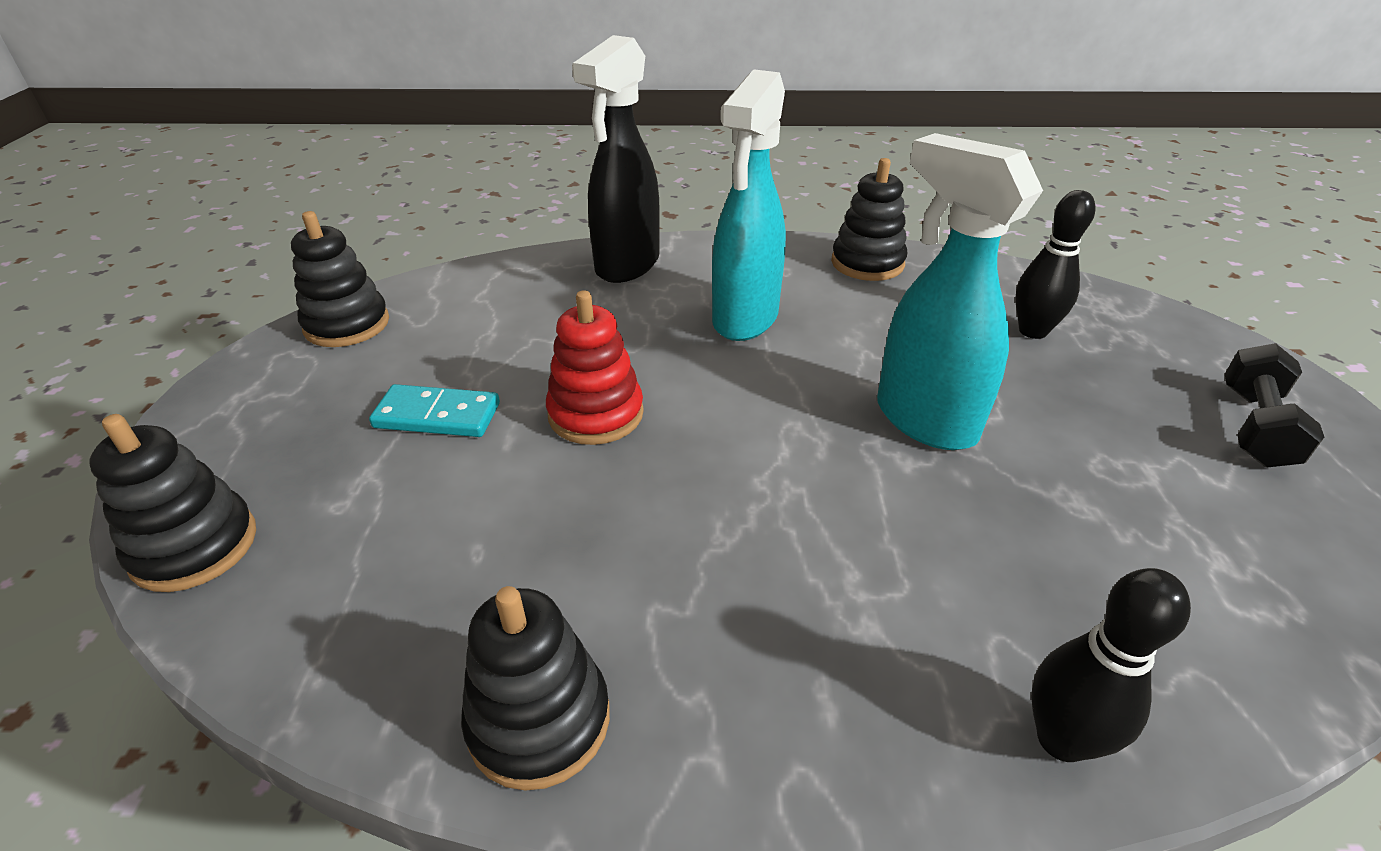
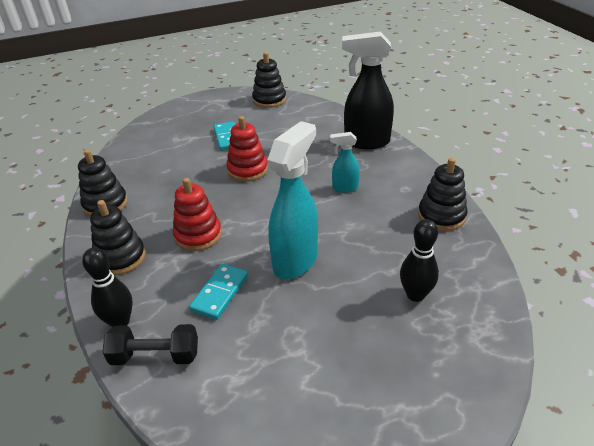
camera: 70 degrees right, 0 degrees up
(194, 546) = (150, 124): black stacking toy -> black stacking toy (121, 258)
(744, 319) = (344, 188): turquoise spray bottle -> turquoise spray bottle, size x0.51
(789, 537) = (198, 235): none -> red stacking toy
(991, 538) = (220, 293): none -> turquoise domino
(1254, 427) = (372, 407): black dumbbell -> black dumbbell (155, 356)

